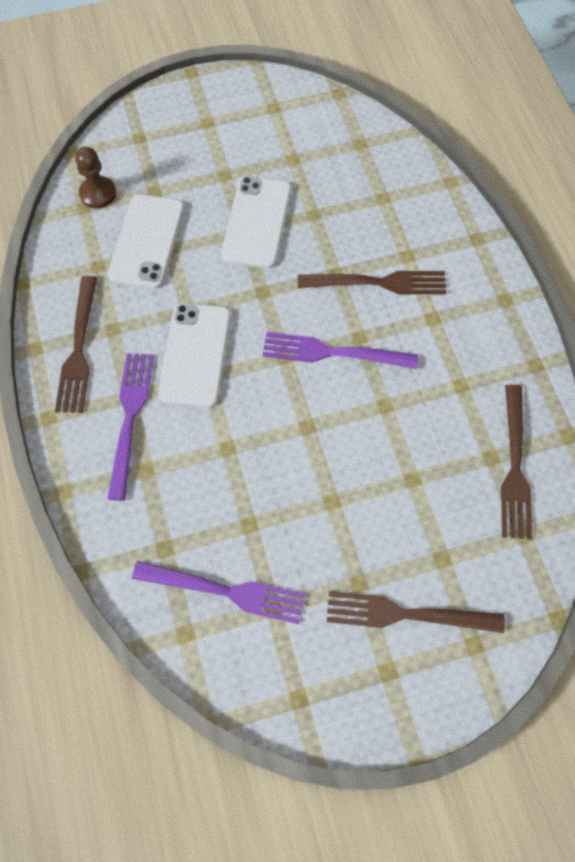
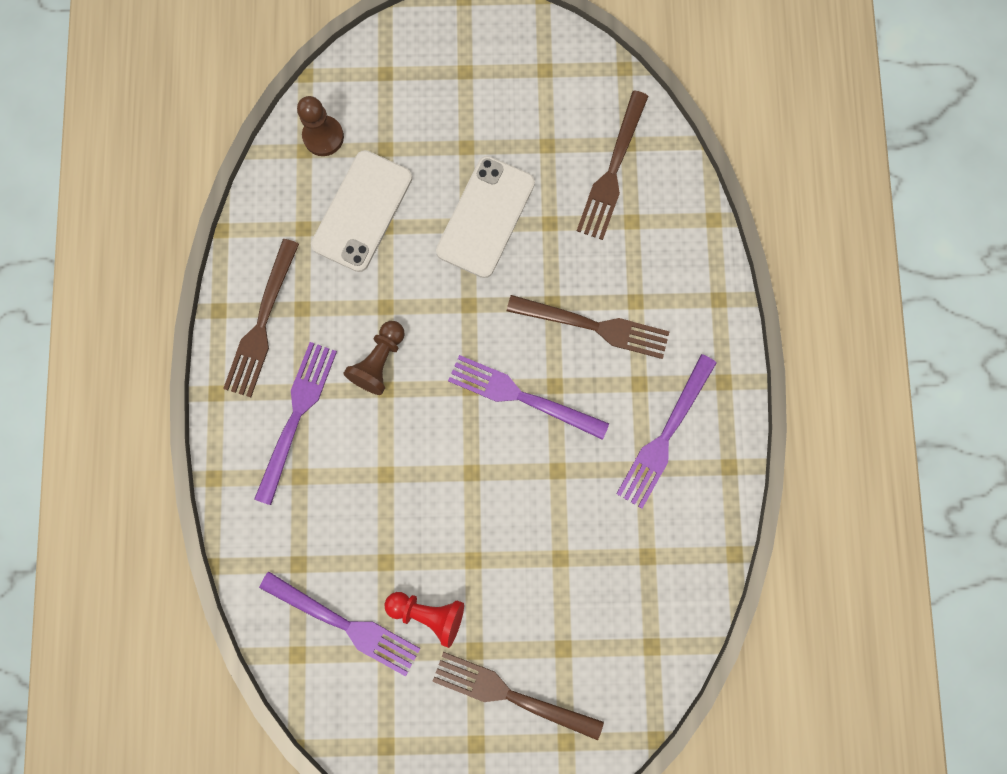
camera: 15 degrees right, 15 degrees up
(195, 355) = (379, 361): white phone -> brown pawn
(304, 559) = (428, 612): none -> red pawn
(470, 354) = (665, 436): none -> purple fork
(515, 467) = (667, 574): brown fork -> brown fork (612, 171)

